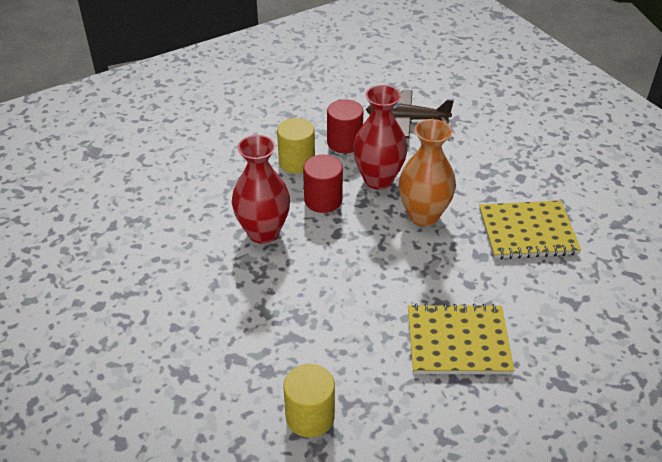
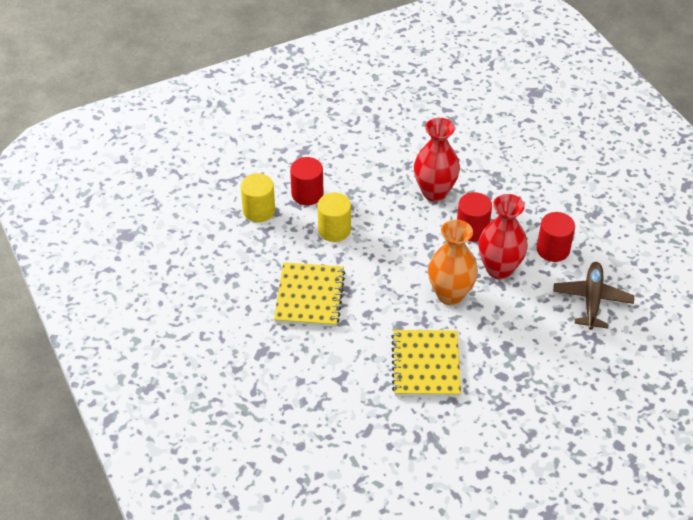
camera: 95 degrees right, 5 degrees up
(272, 360) = (307, 194): none -> red cylinder
(296, 162) = (523, 215): yellow cylinder -> yellow cylinder (334, 230)

